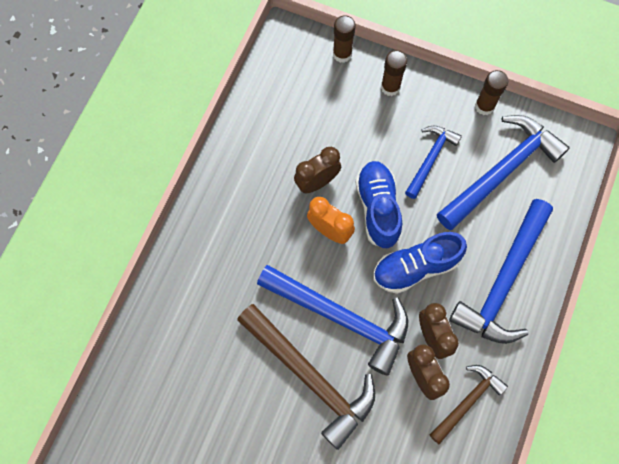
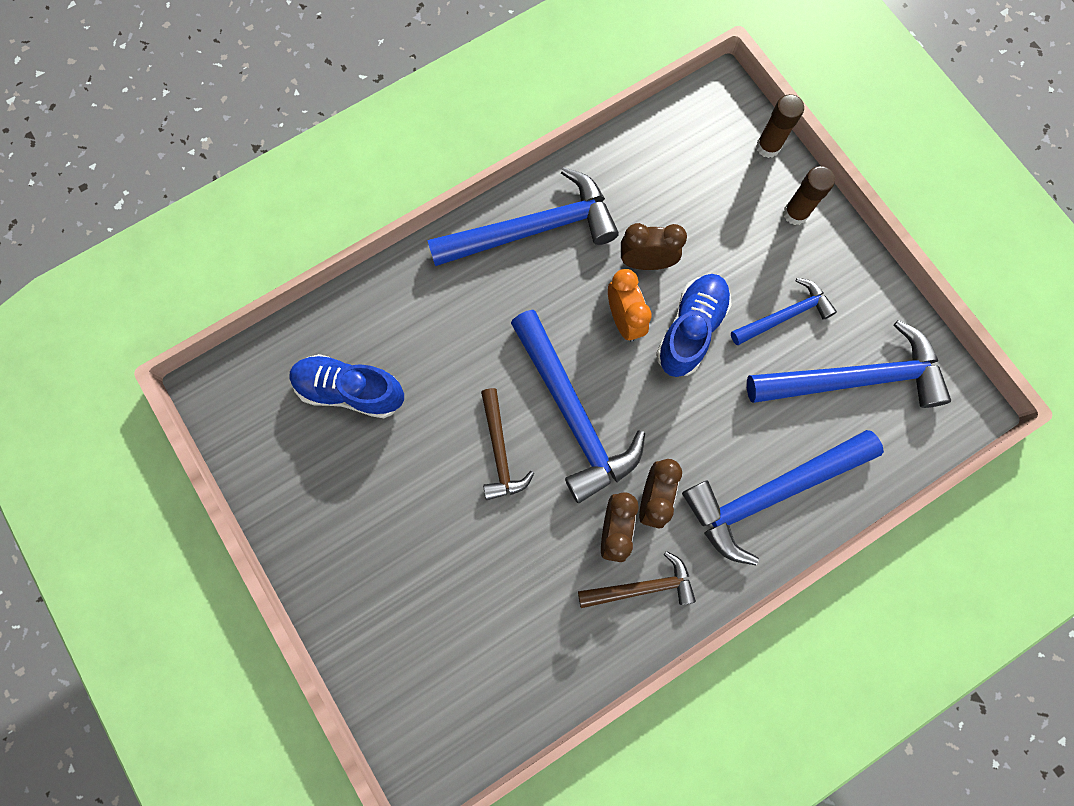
camera: 35 degrees right, 5 degrees up
(225, 209) = (533, 229): none -> blue hammer
(310, 377) = (500, 451): brown hammer -> brown hammer, size x0.56
(415, 267) = (686, 416): blue shoe -> blue shoe (350, 390)
(484, 106) = (885, 298): brown glue stick -> none

